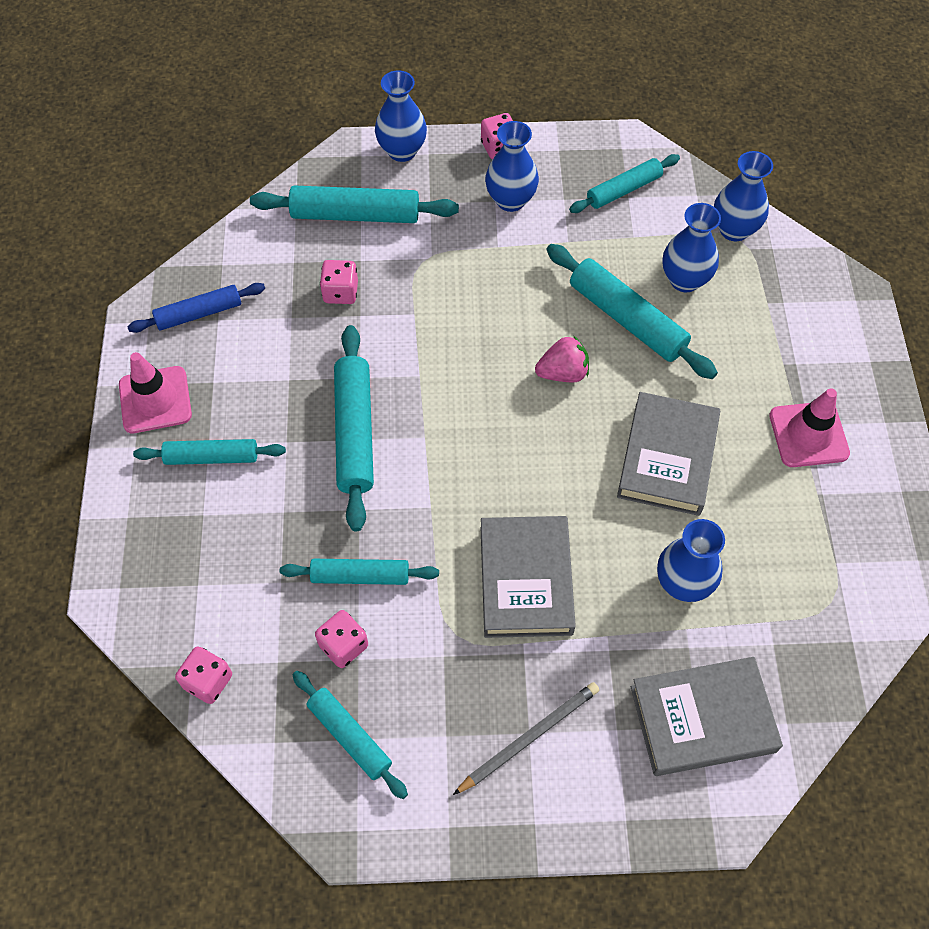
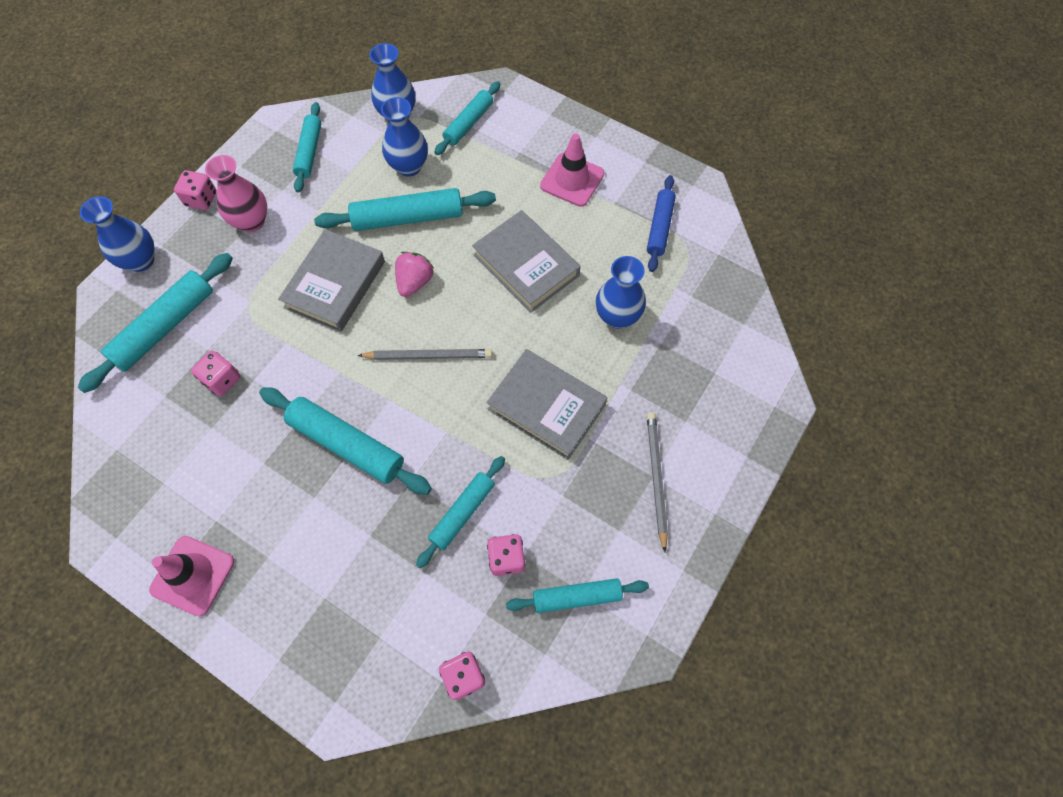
camera: 55 degrees left, 5 degrees up
(199, 313) = (145, 494): blue rolling pin -> blue rolling pin (659, 227)
(212, 457) = (281, 561): turquoise rolling pin -> turquoise rolling pin (468, 123)
(495, 438) = (428, 356): none -> grey pencil
(510, 200) = (251, 221): blue vase -> pink vase
(702, 719) = (712, 368): grey book -> grey book (335, 284)

